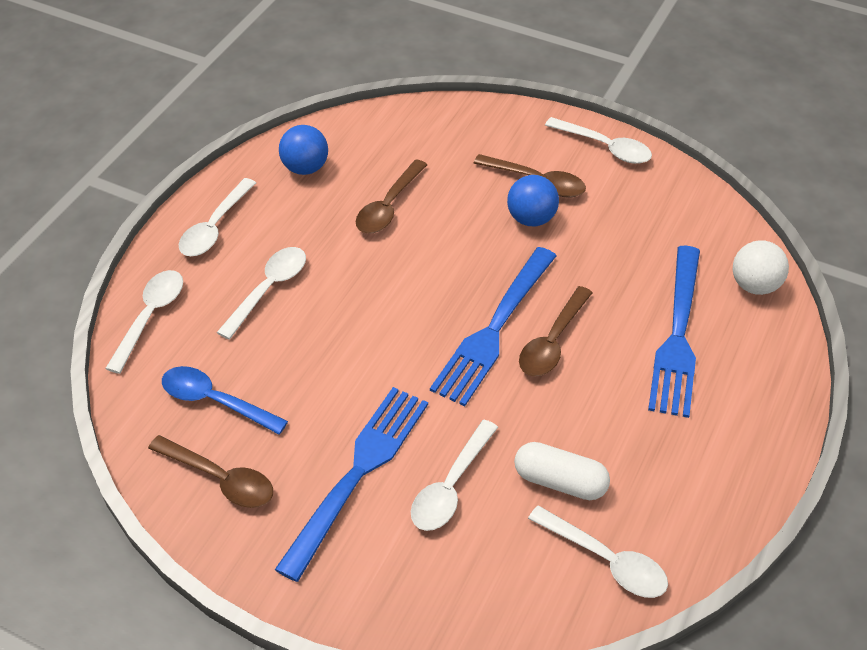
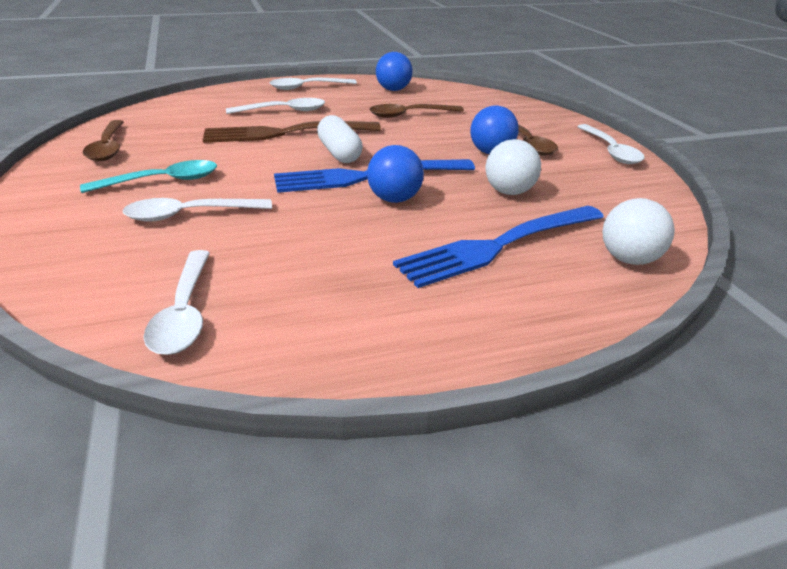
camera: 45 degrees right, 15 degrees down
(150, 317) = (215, 96): white spoon -> none
(216, 401) = (172, 127): blue spoon -> none
(333, 323) = (285, 133): none -> brown fork
(358, 473) = (162, 181): blue fork -> turquoise spoon
(552, 341) = (394, 199): brown spoon -> blue ball
(560, 481) = (252, 255): white capsule -> white capsule (339, 153)
(609, 266) = (509, 192): none -> white ball

